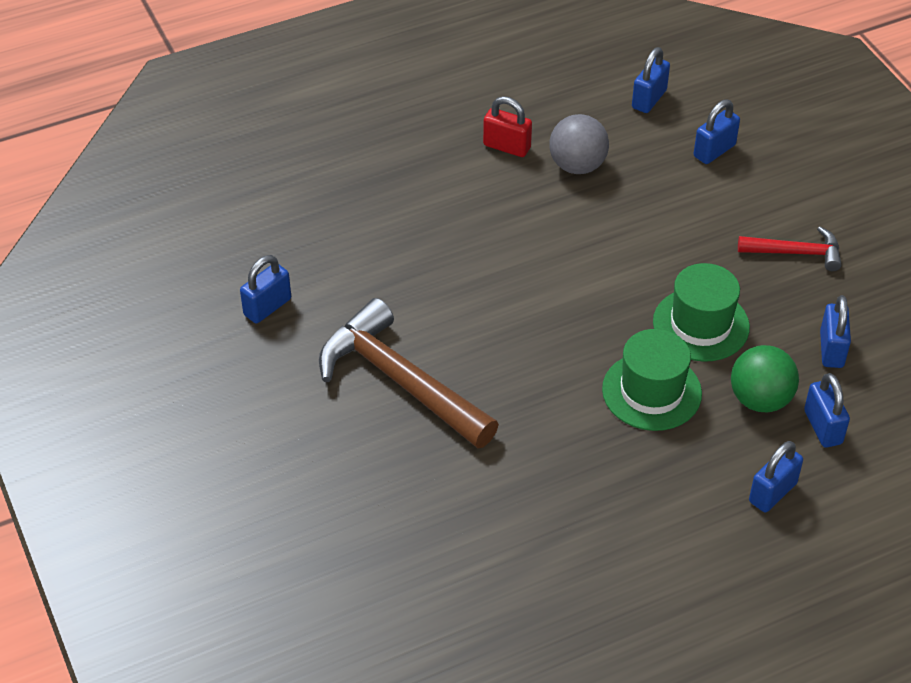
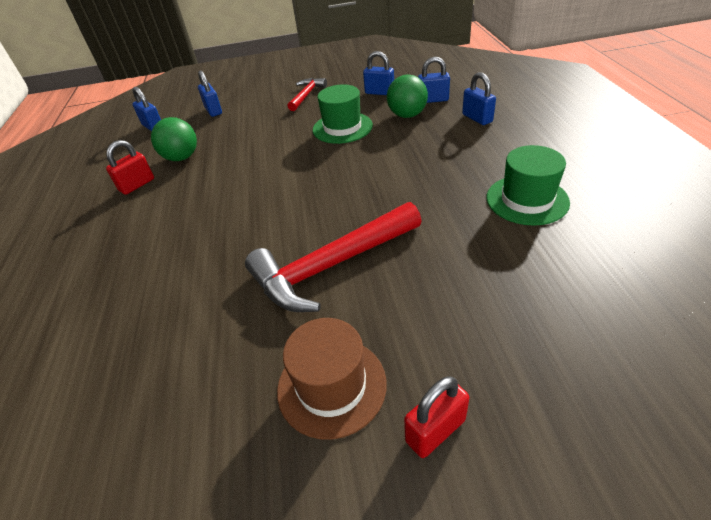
camera: 70 degrees left, 5 degrees down
(221, 496) = (435, 430): none -> red padlock
(251, 416) = (331, 386): none -> brown hat
(267, 307) = (195, 354): blue padlock -> none
(400, 381) = (332, 266): brown hammer -> red hammer
(577, 166) = (182, 157): grey ball -> green ball
(651, 391) = (388, 149): green hat -> green hat (527, 200)

